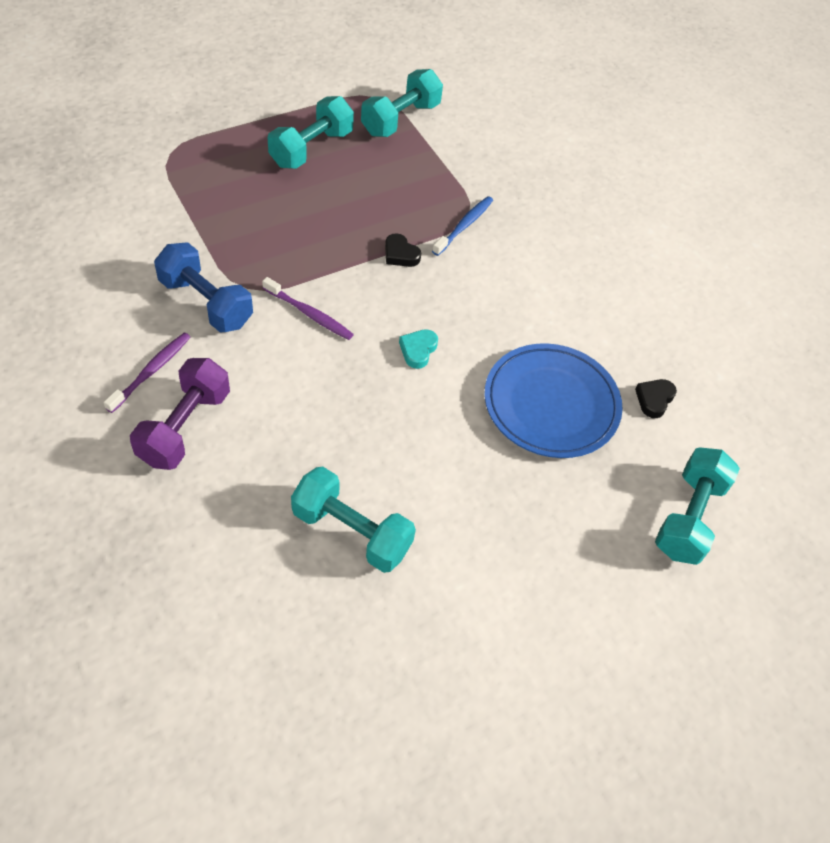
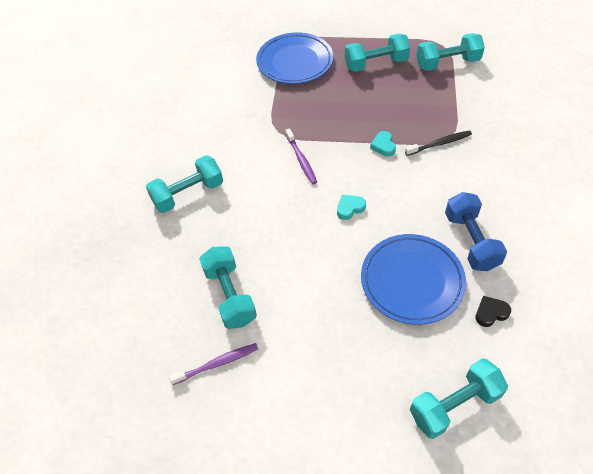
camera: 45 degrees right, 0 degrees up
(151, 372) = (194, 157): purple toothbrush -> purple toothbrush (217, 364)
(185, 427) = (188, 194): purple dumbbell -> turquoise dumbbell
(196, 182) = (295, 62): none -> blue plate
(206, 302) = (249, 131): blue dumbbell -> blue dumbbell (471, 241)
(400, 254) = (383, 146): black heart -> turquoise heart
(464, 226) = (439, 144): blue toothbrush -> black toothbrush

